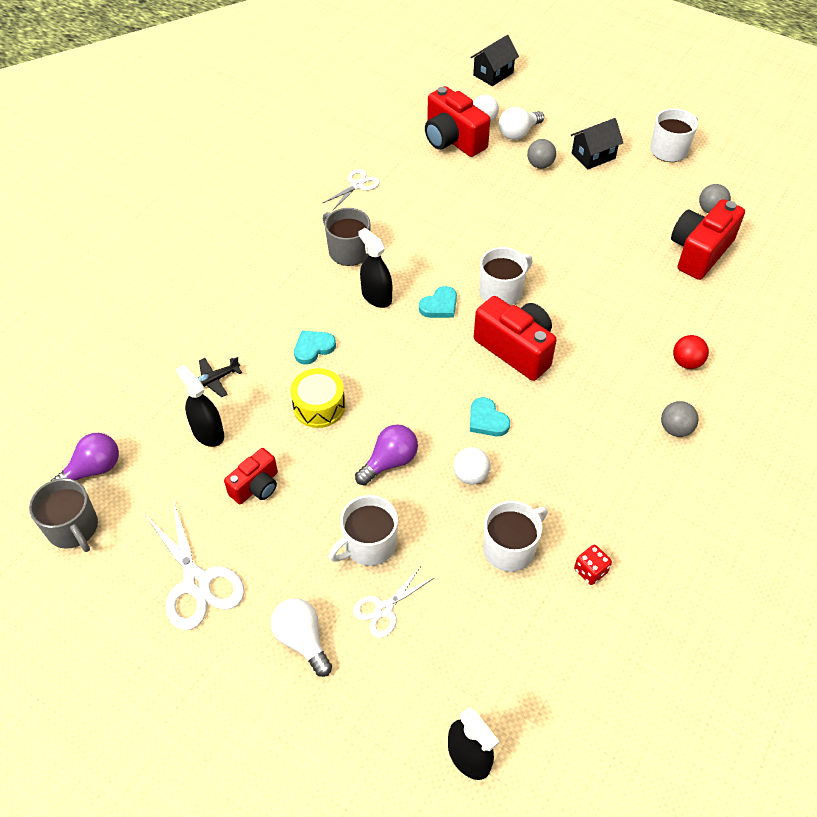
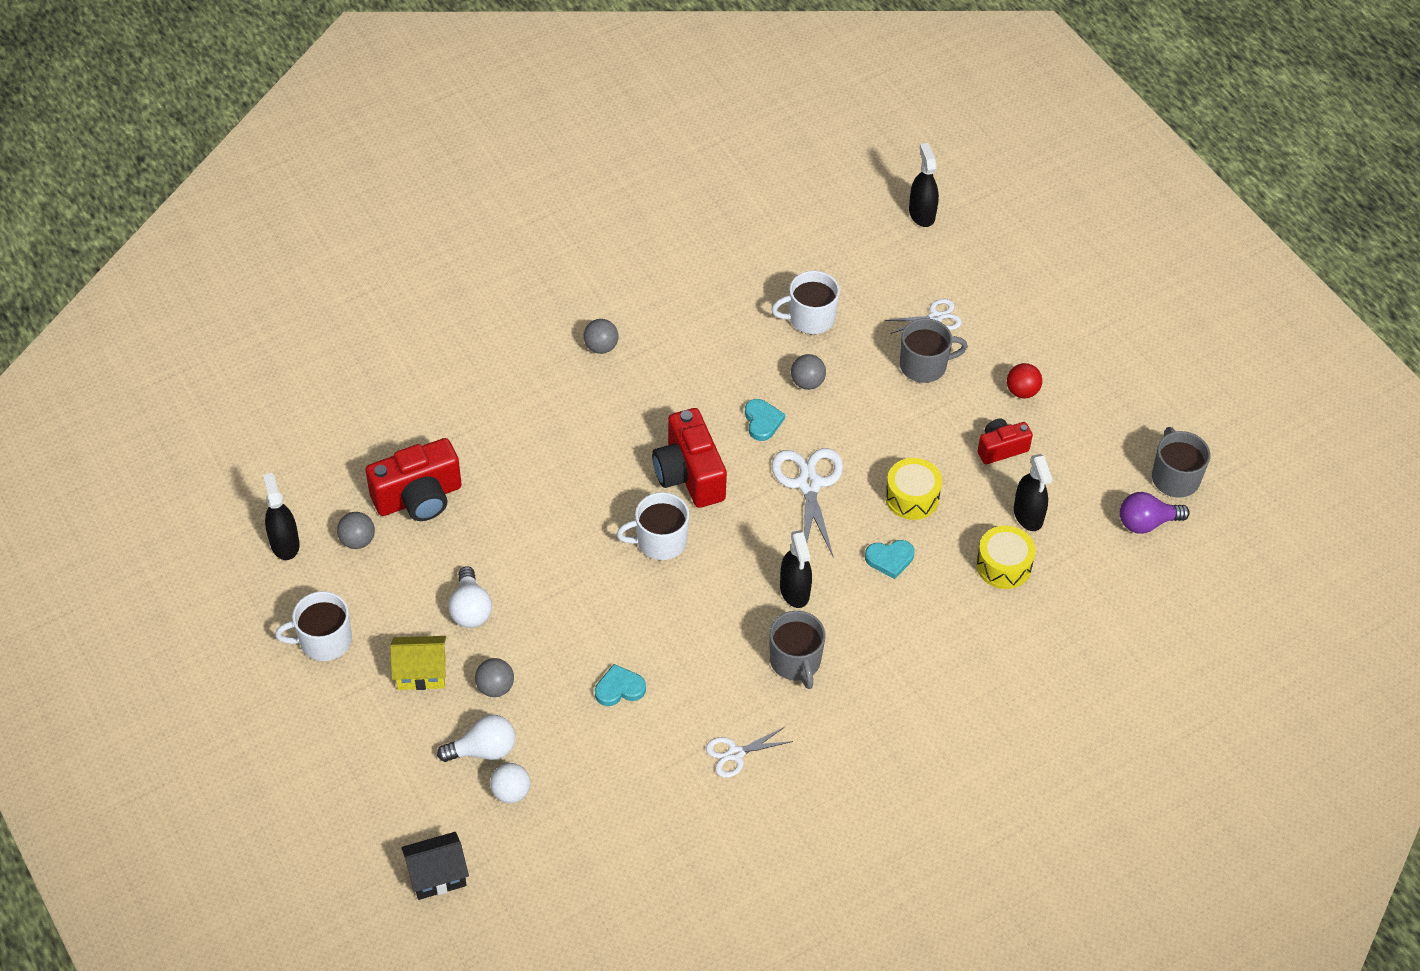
camera: 155 degrees left, 0 degrees up
(197, 583) = (1079, 393): white scissors -> white scissors (809, 484)
(215, 380) = (1003, 565): black plane -> yellow drum
(302, 640) = (1008, 323): white light bulb -> white light bulb (470, 609)
(369, 544) = (924, 365): white mug -> grey mug
(390, 462) = (872, 421): purple light bulb -> none
(439, 305) = (734, 552): turquoise heart -> turquoise heart (619, 688)
(453, 140) = (573, 776): red camera -> none
(470, 475) = (807, 382): white ball -> grey ball
(590, 571) = (758, 279): red dice -> none
(593, 156) = (421, 672): black house -> yellow house
(686, 362) = (538, 396): red ball -> red ball (1022, 391)
(755, 191) = (284, 543): none -> black spray bottle

